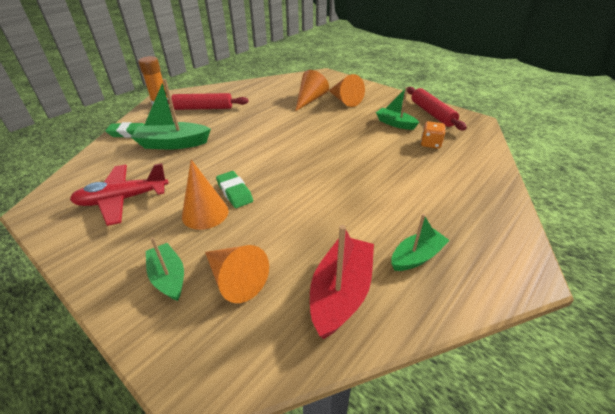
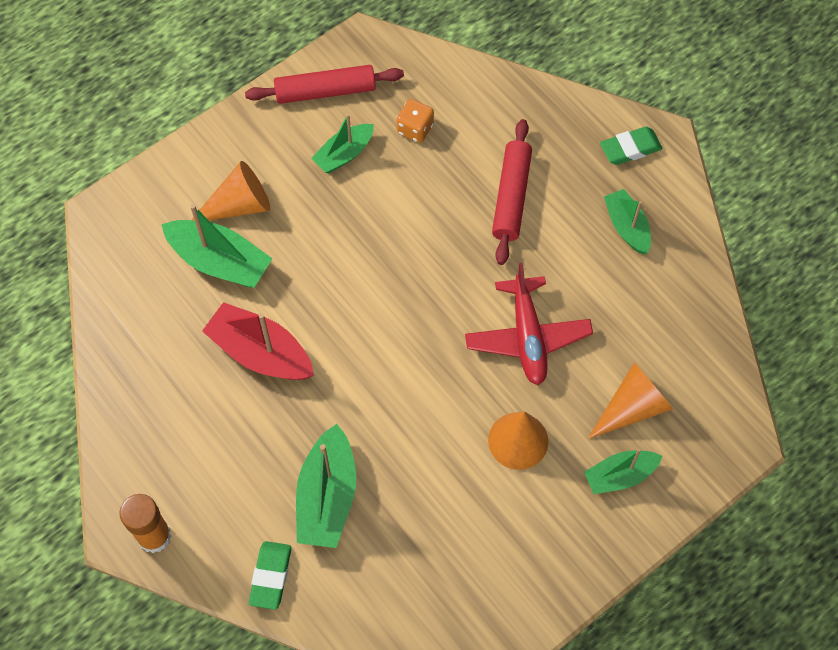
camera: 80 degrees left, 25 degrees up
(123, 199) = (469, 551): red plane -> red plane (527, 337)
(203, 108) = (202, 452): red rolling pin -> red rolling pin (511, 197)
(234, 192) = (480, 403): green eraser -> green eraser (630, 149)
(310, 100) = (220, 262): orange cone -> green boat
(341, 293) = (663, 310): red boat -> red boat (260, 352)

